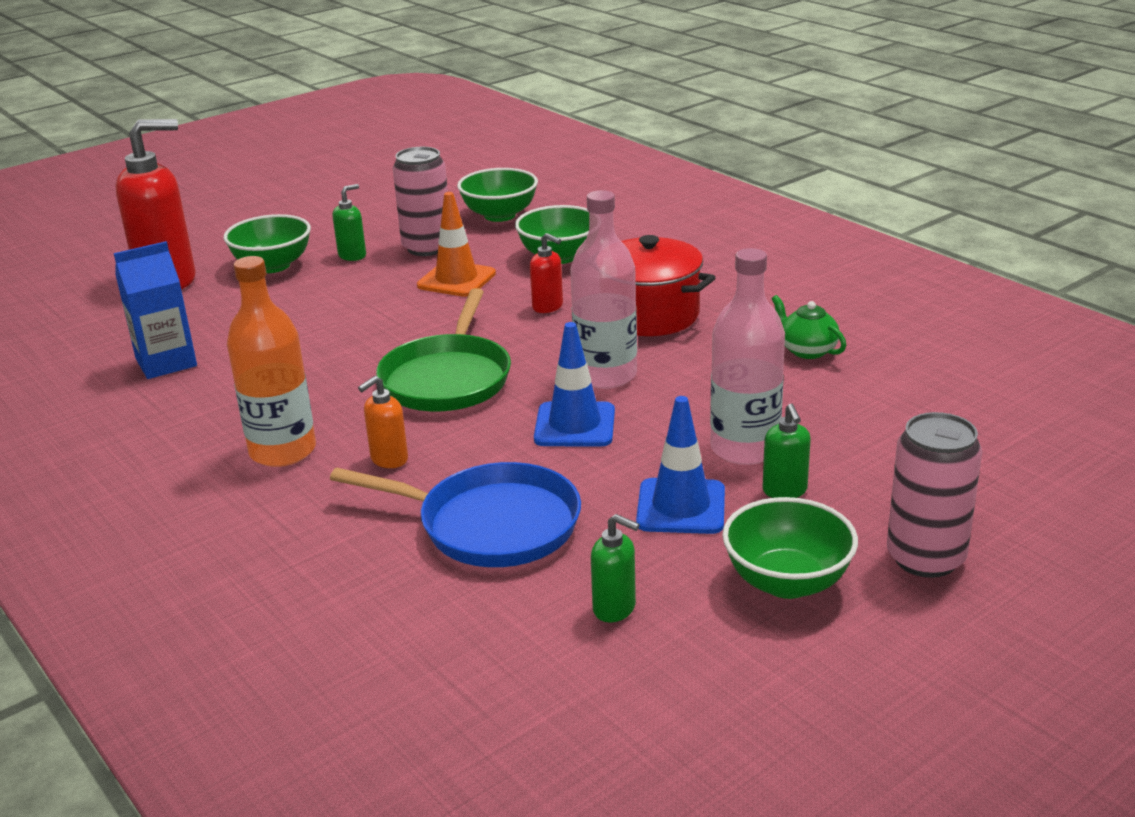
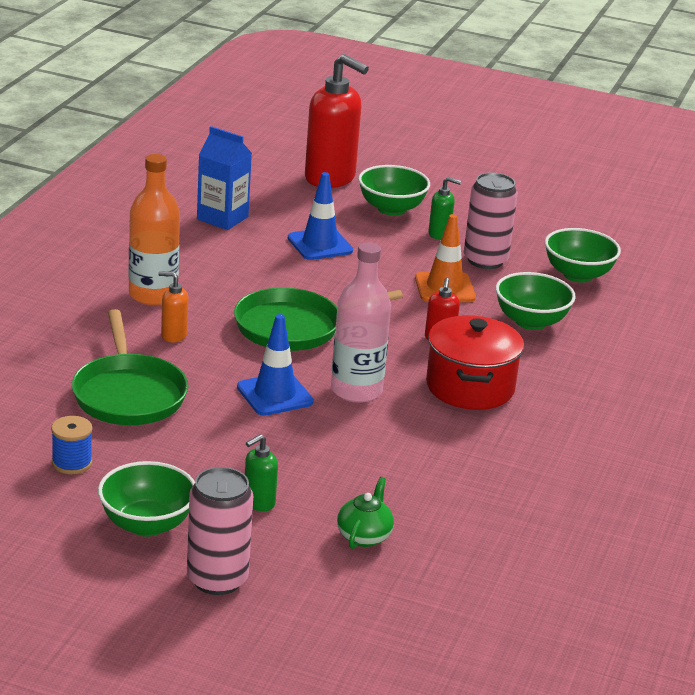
camera: 55 degrees right, 0 degrees up
(491, 524) = (128, 394): blue pan -> green pan
(615, 608) = (72, 463): green soap dispenser -> blue spool
(681, 507) = (204, 463): blue traffic cone -> blue traffic cone (320, 244)
(744, 449) = (302, 474): pink bottle -> none
(807, 350) = (480, 474): green teapot -> green teapot (364, 536)

